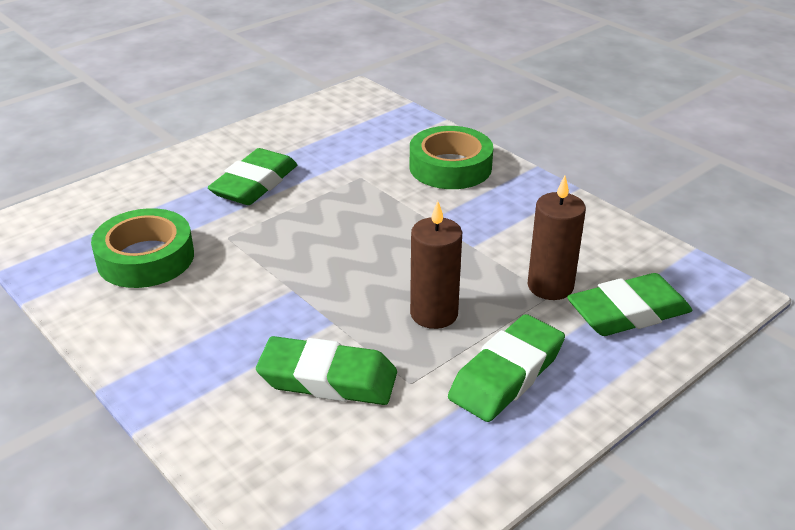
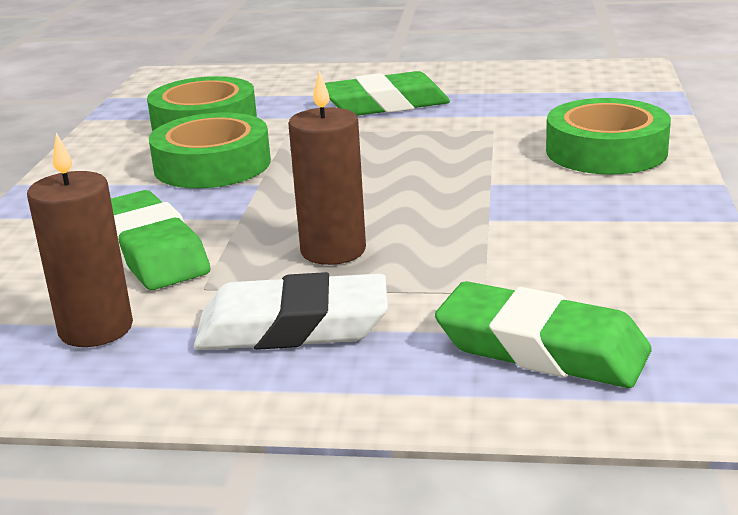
camera: 50 degrees right, 10 degrees down
(230, 291) = (212, 165): none -> green tape
(506, 375) = (293, 327): green eraser -> white eraser
(550, 286) = (499, 284): brown candle -> brown candle (96, 329)

